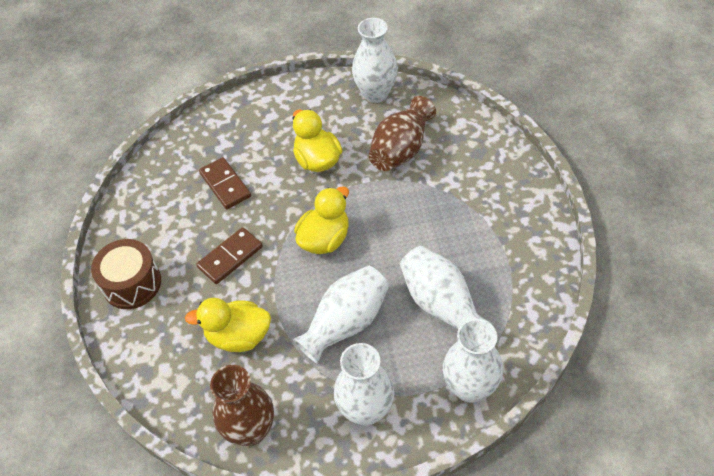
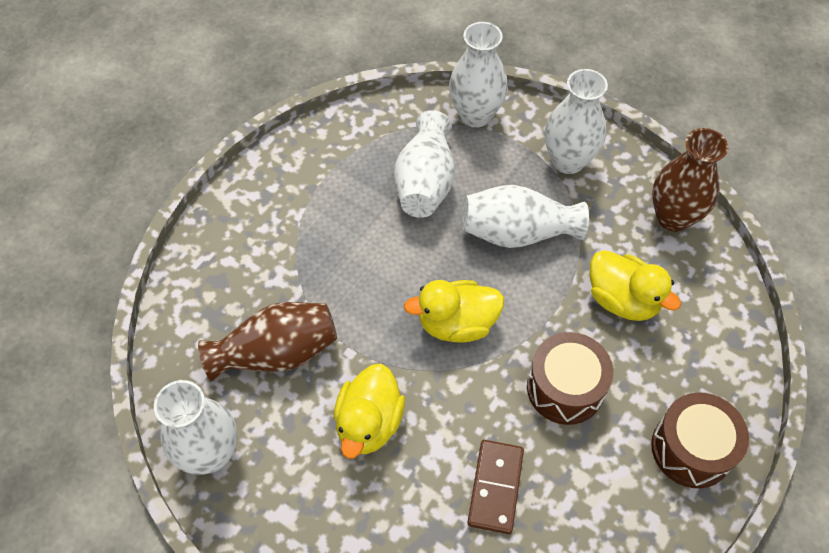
camera: 140 degrees left, 5 degrees up
(230, 257) = (565, 388): brown domino -> brown drum

